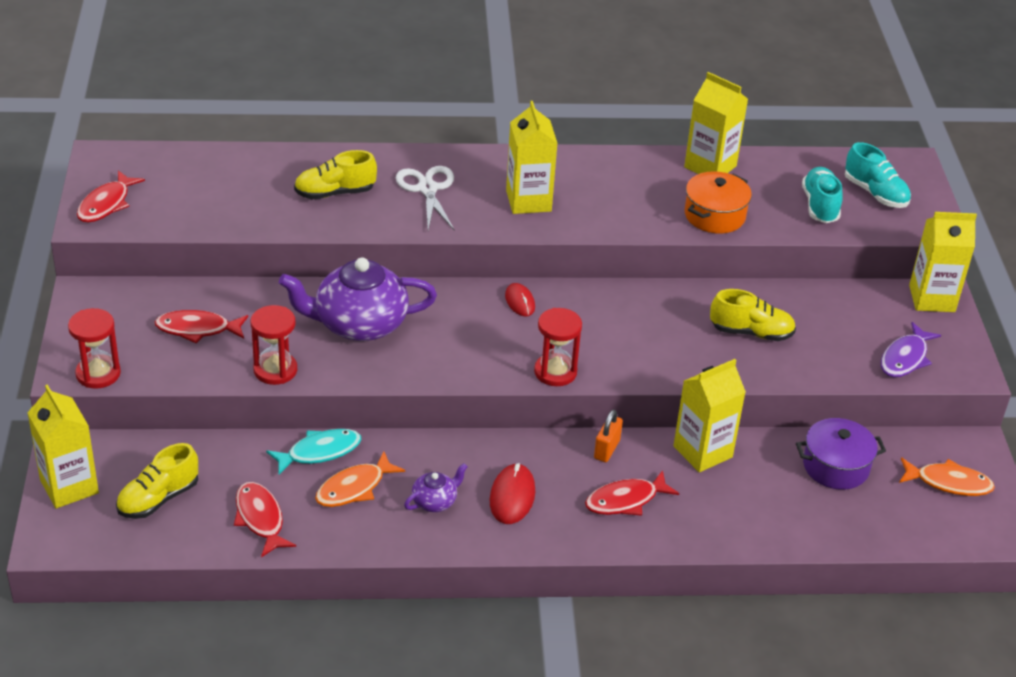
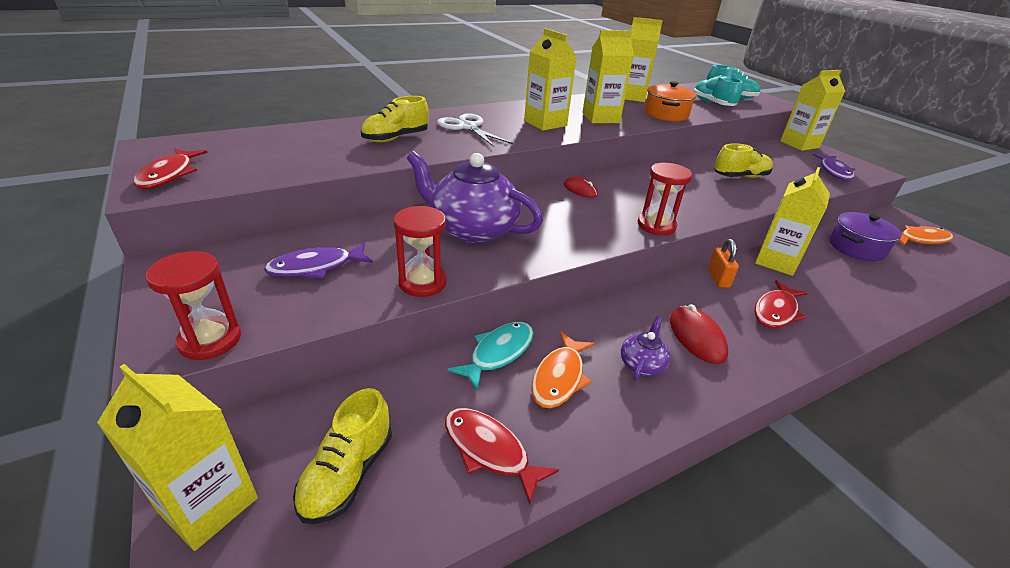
camera: 25 degrees left, 5 degrees down
(197, 329) = (316, 267): red fish -> purple fish
(359, 324) = (472, 229): purple teapot -> purple teapot turned 60 degrees clockwise
(612, 205) = (600, 118): none -> yellow carton

